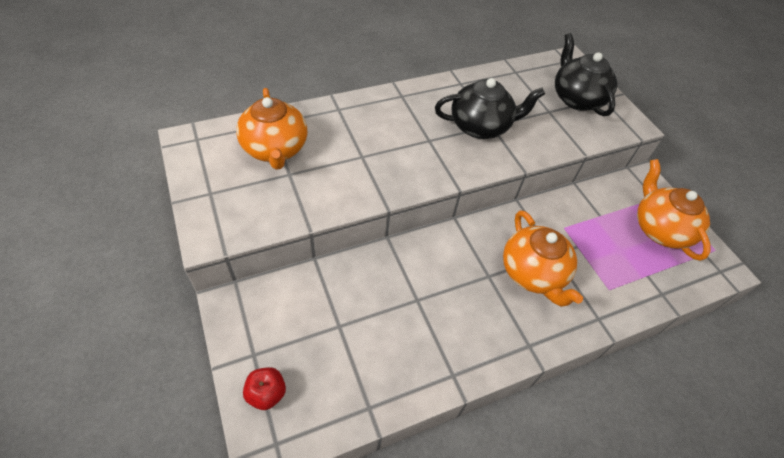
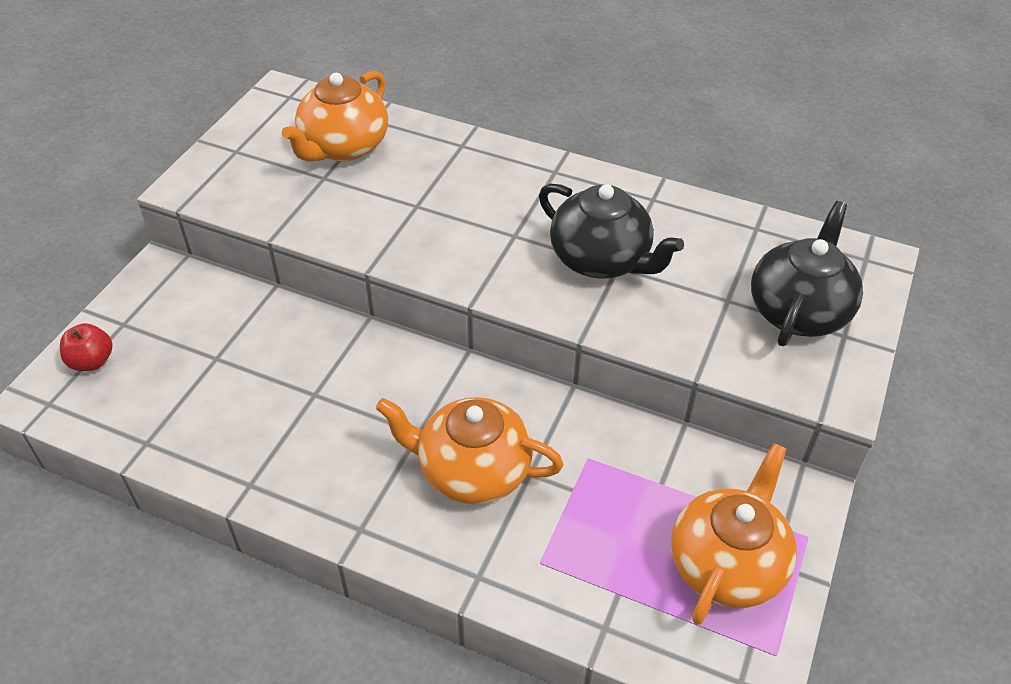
camera: 50 degrees right, 5 degrees down
(533, 273) = (472, 471): orange teapot -> orange teapot turned 75 degrees clockwise

